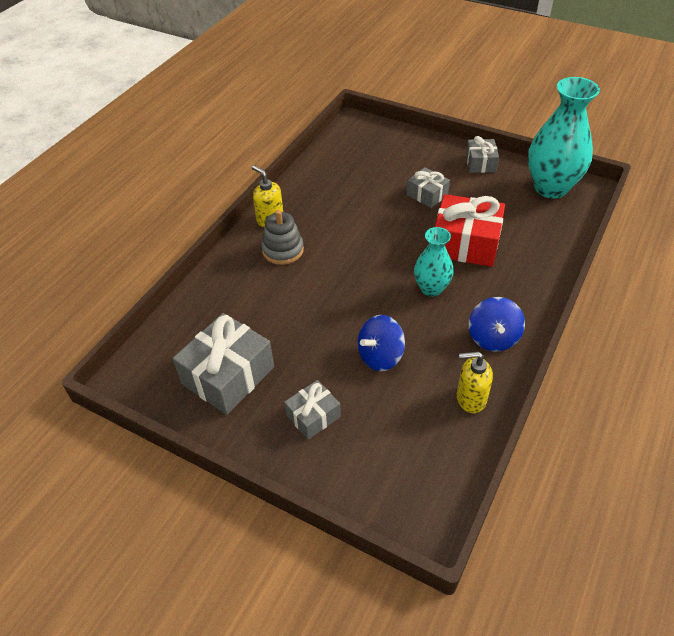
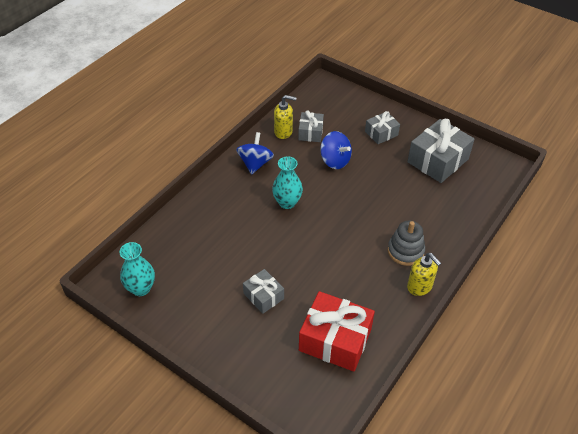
camera: 175 degrees left, 0 degrees up
(380, 356) = (335, 161): blue spinning top -> blue spinning top turned 75 degrees clockwise
(465, 243) = (246, 238): red gift -> red gift (335, 340)
(480, 163) = (194, 332): grey gift -> grey gift (310, 132)
(550, 188) = (141, 288): turquoise vase -> turquoise vase, size x0.57

